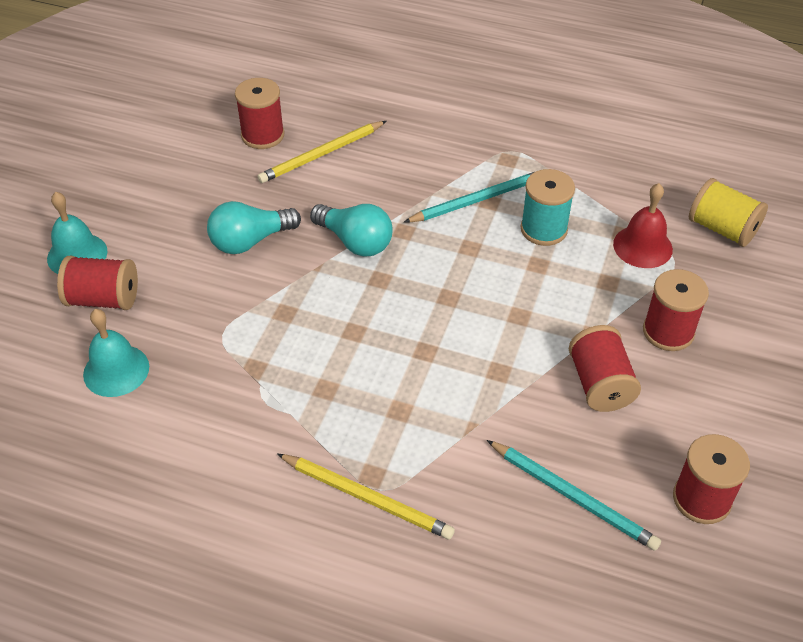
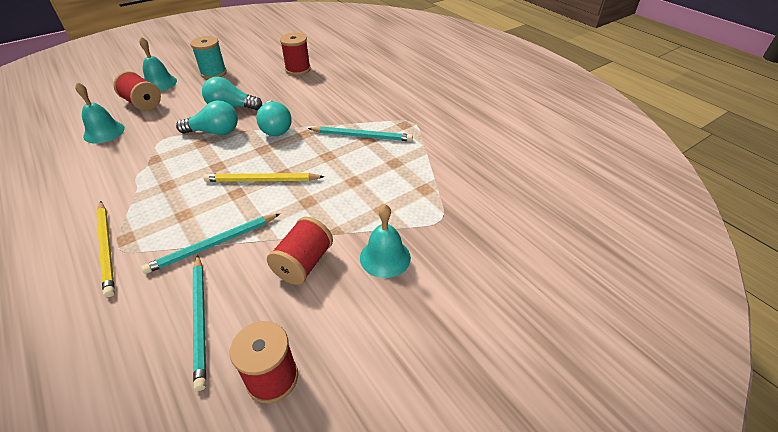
camera: 35 degrees right, 5 degrees down
(281, 288) = (215, 132): none -> turquoise light bulb
(322, 154) = (313, 86): yellow pencil -> yellow pencil (262, 180)
(482, 421) = (214, 244): none -> turquoise pencil
(544, 229) = (380, 165): turquoise spool -> turquoise spool (213, 73)
(642, 246) = (429, 201): red bell -> none
(668, 332) = (385, 257): red spool -> turquoise bell
(722, 229) = (496, 217): yellow spool -> none

